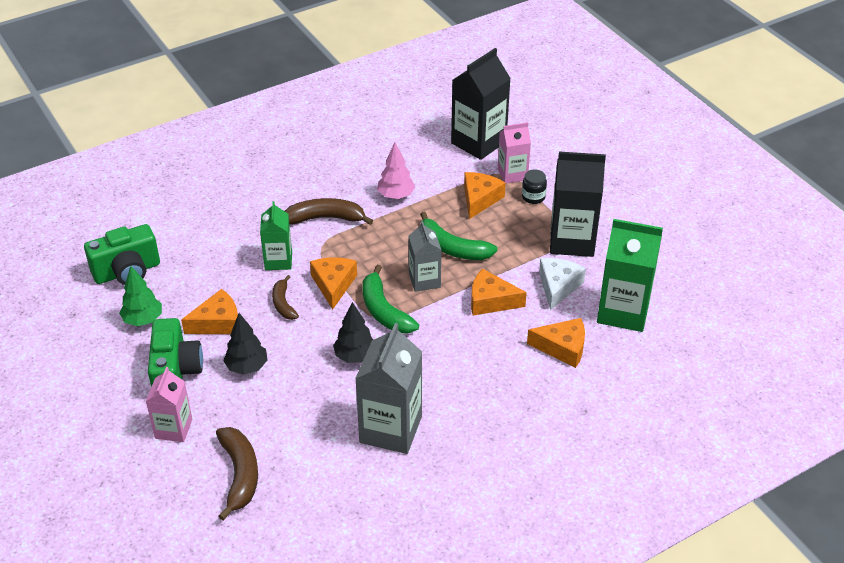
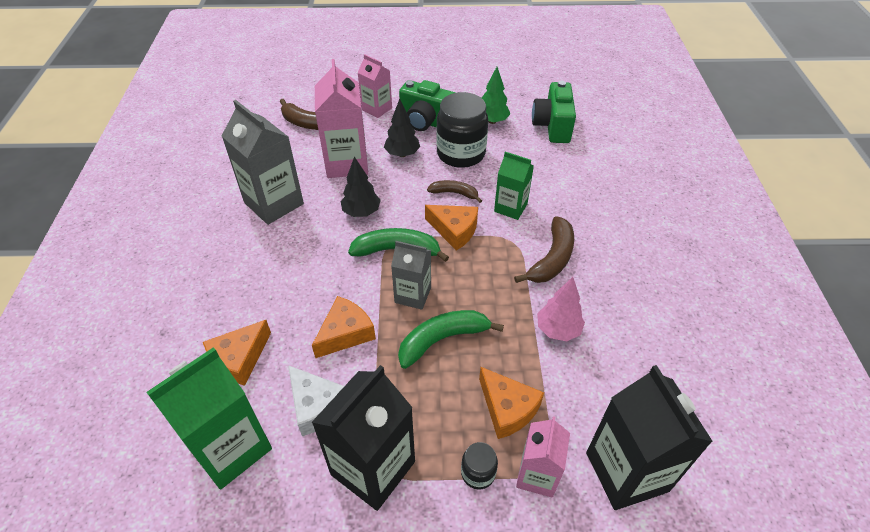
camera: 120 degrees right, 5 degrees up
(218, 322) = (461, 154): orange cheese -> black jar
(291, 404) = (347, 163): none -> pink carton

